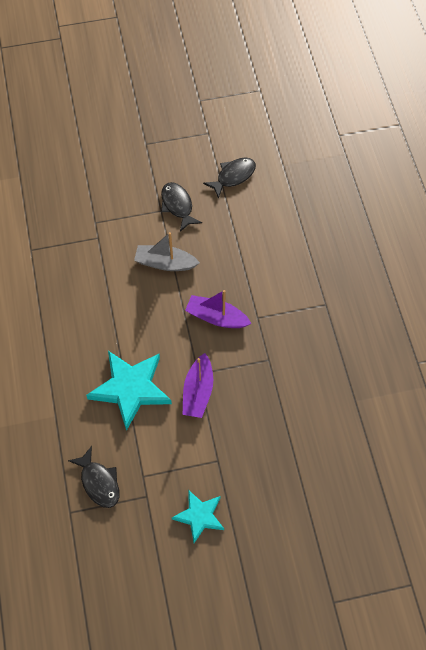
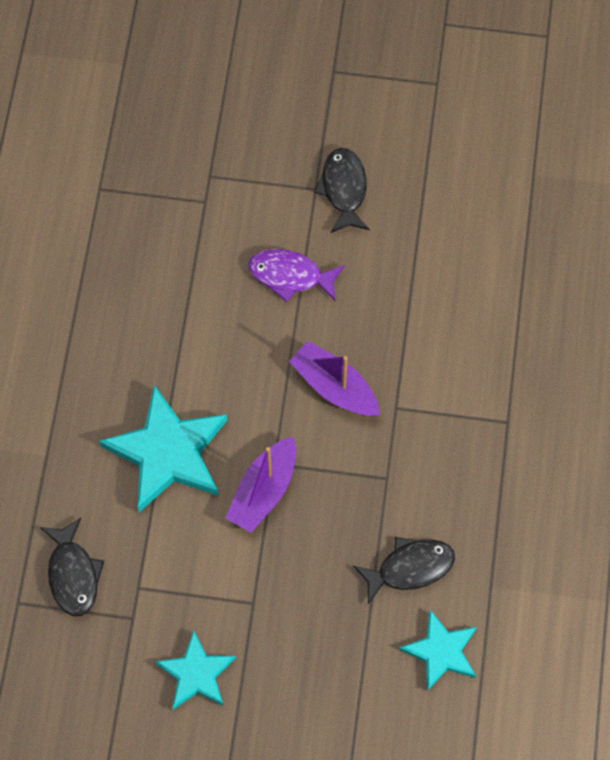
camera: 20 degrees right, 5 degrees up
(165, 263) = (290, 276): grey boat -> purple fish
(233, 176) = (448, 169): black fish -> black fish (410, 568)
(342, 450) = (441, 651): none -> turquoise star

